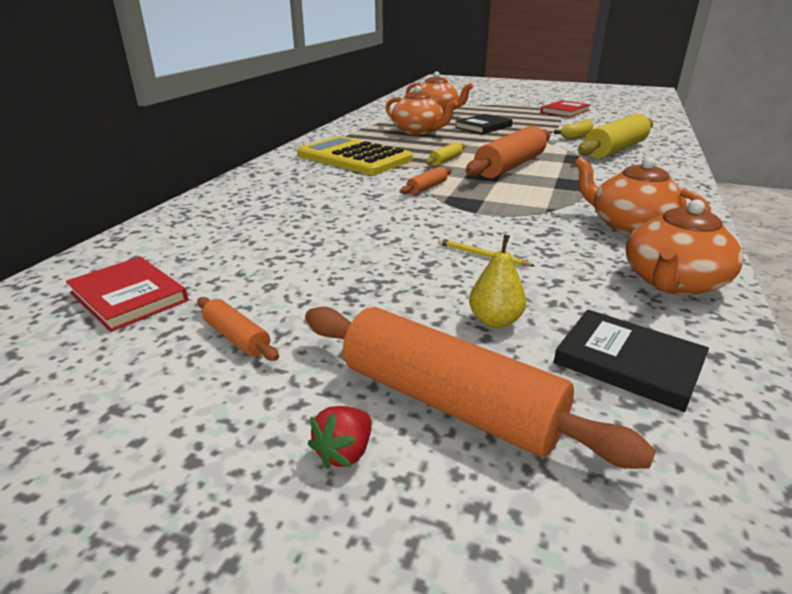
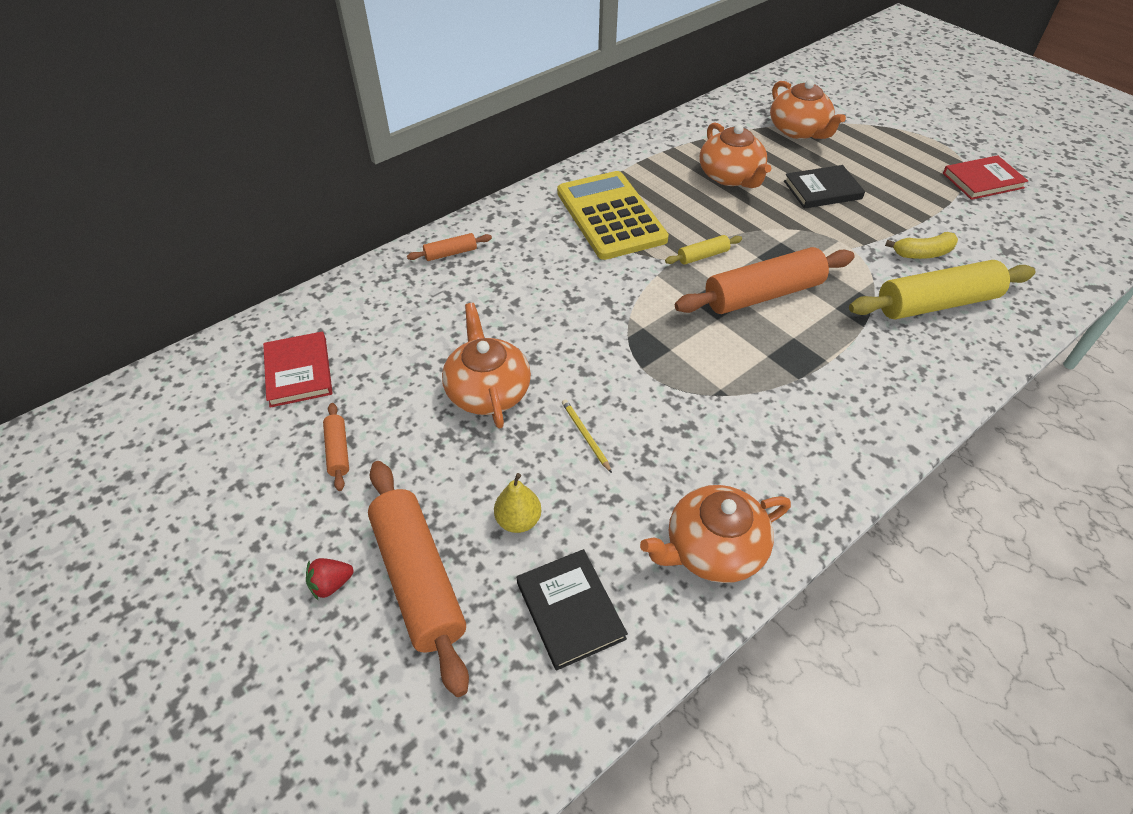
camera: 30 degrees right, 20 degrees up
(427, 188) = (634, 305): orange rolling pin -> orange rolling pin (450, 253)
(630, 226) = (772, 454): orange teapot -> orange teapot (488, 391)

